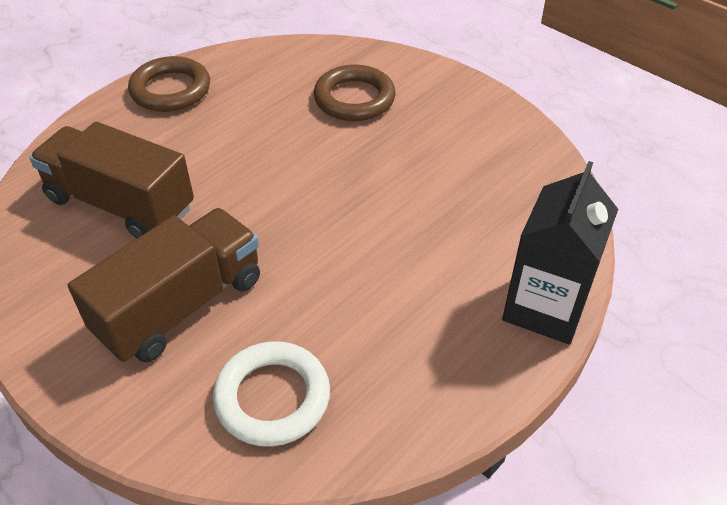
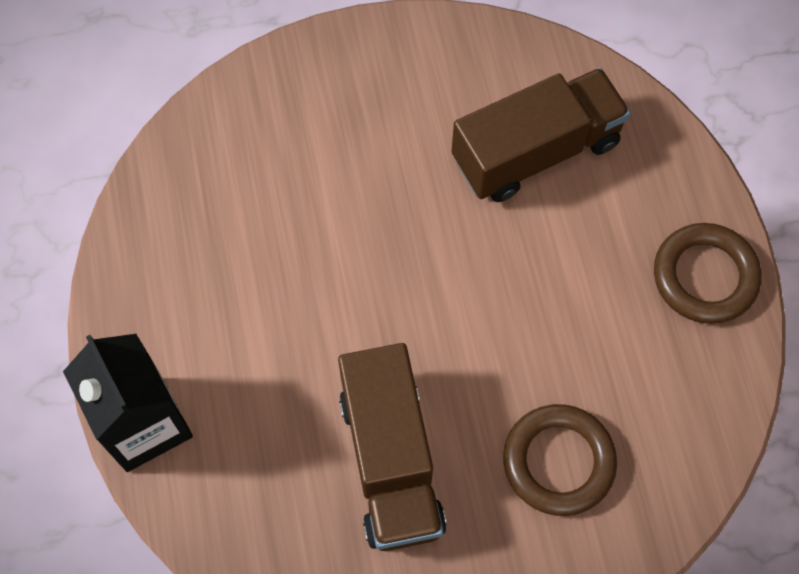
camera: 125 degrees right, 20 degrees up
(180, 306) = (370, 144): brown truck -> brown truck (391, 461)
(272, 398) = (230, 163): white ring -> none

